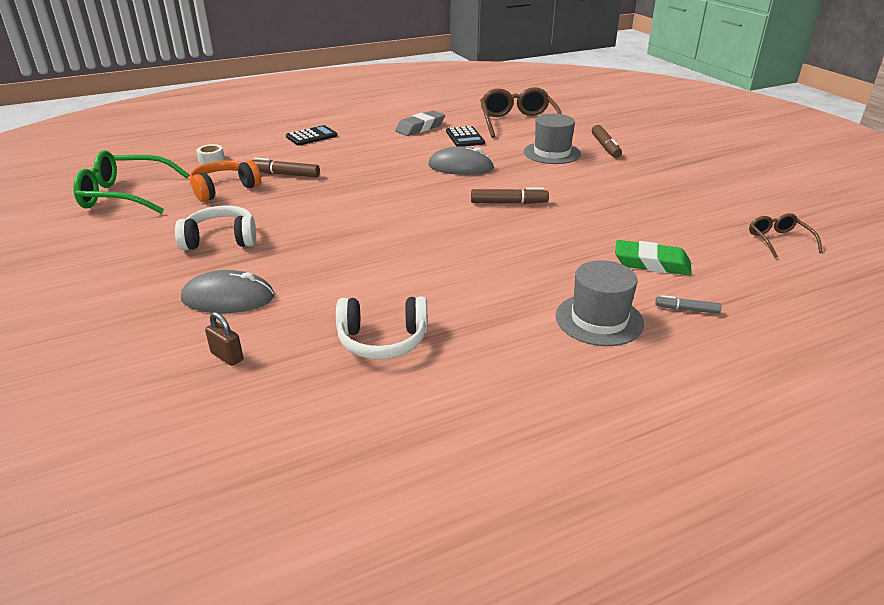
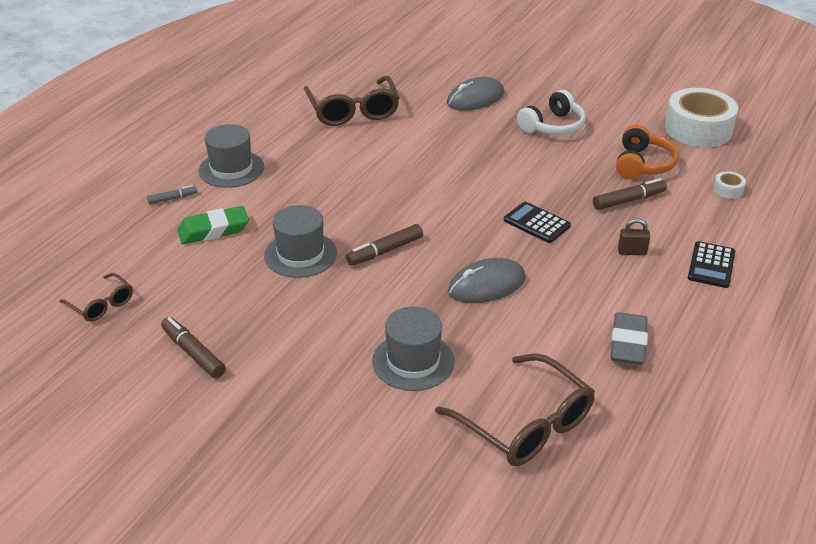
camera: 145 degrees right, 5 degrees up
(125, 195) = (698, 129): green glasses -> white tape
(227, 356) = (423, 76): brown padlock -> brown padlock (632, 252)
(382, 340) = (353, 111): white headphones -> brown glasses
(465, 137) = (548, 347): black calculator -> black calculator (536, 223)
(580, 221) = (300, 254): none -> grey hat
(605, 147) = (356, 411): brown marker -> brown marker (193, 353)

